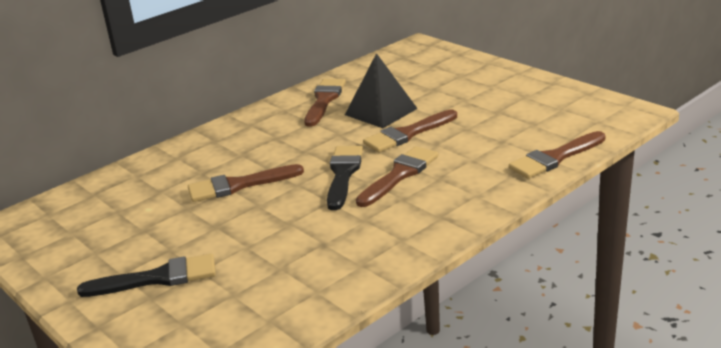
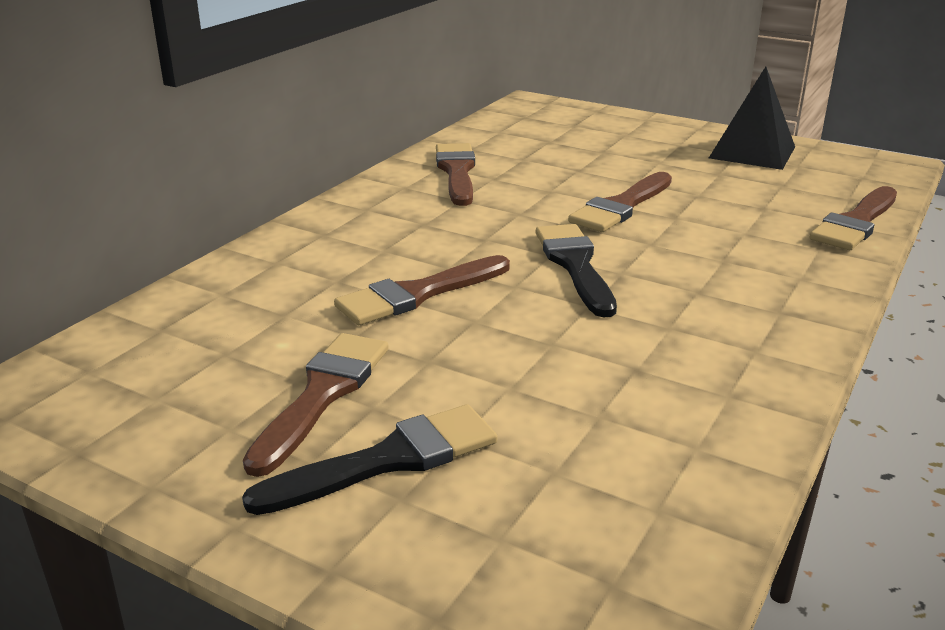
camera: 20 degrees left, 0 degrees up
(381, 111) = (554, 181): black pyramid -> black pyramid (752, 152)
(399, 175) = (662, 260): brown brush -> brown brush (322, 395)

